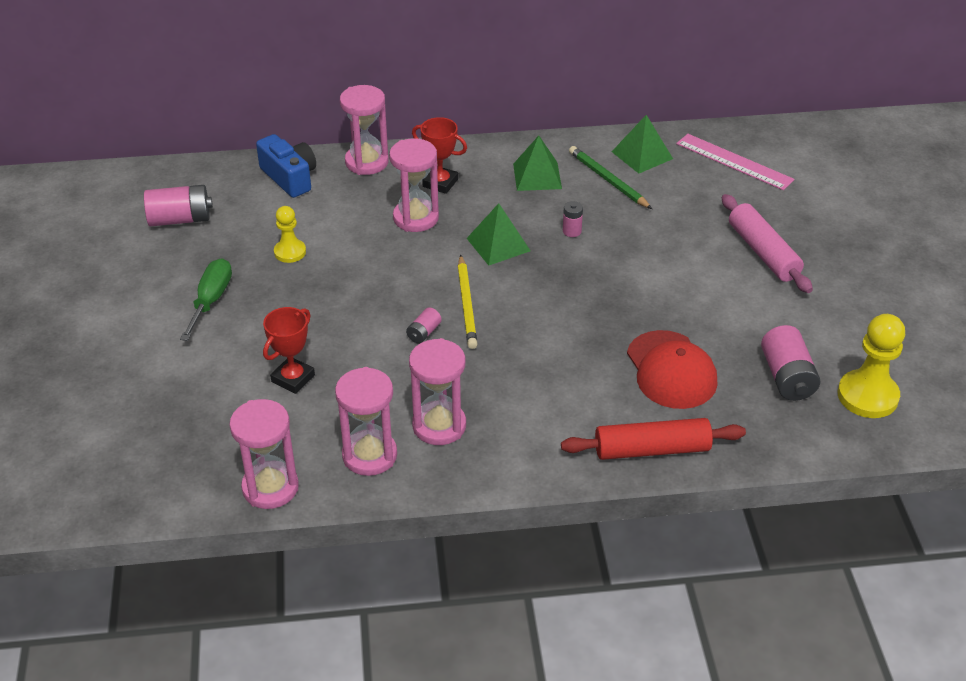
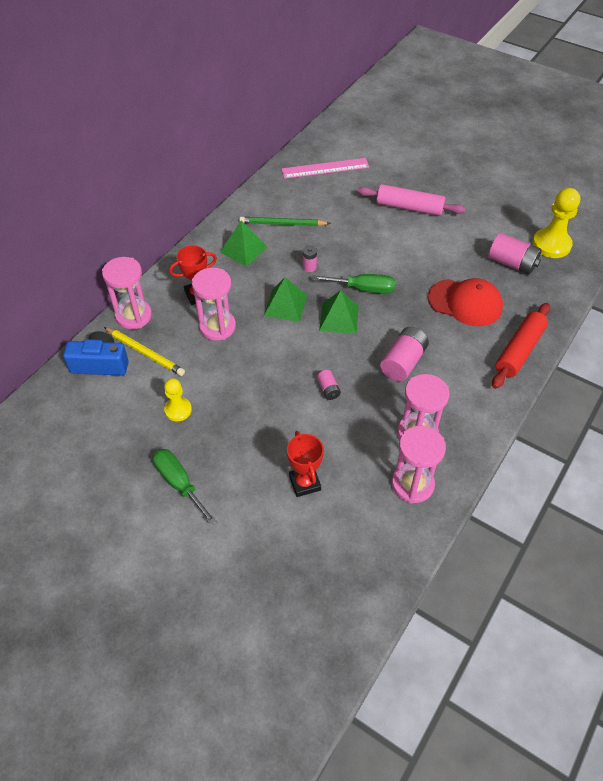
camera: 50 degrees left, 10 degrees up
(180, 219) = (71, 451): pink battery -> pink battery (403, 362)
(270, 488) = (396, 557): pink hourglass -> none
(466, 304) = (323, 353): yellow pencil -> yellow pencil (145, 353)
(591, 284) = (363, 289): none -> green screwdriver
(642, 155) = (277, 197): green pyramid -> green pyramid (339, 318)

